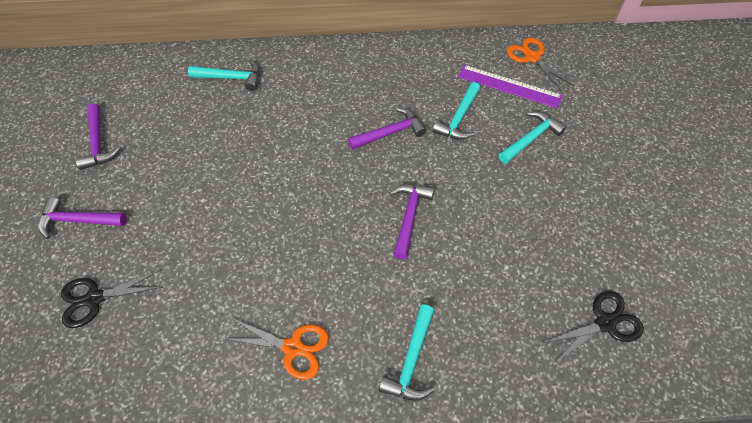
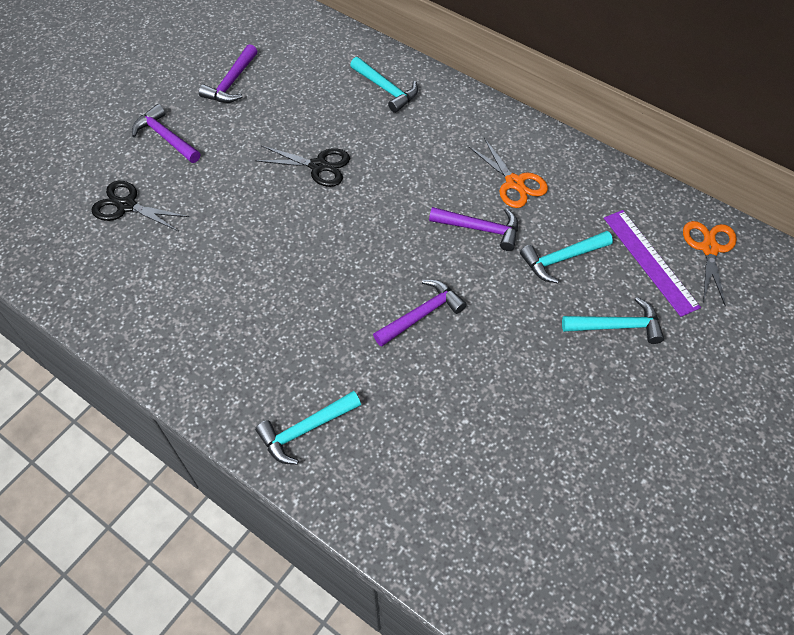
camera: 40 degrees right, 0 degrees up
(293, 348) = (226, 348): orange scissors -> orange scissors (514, 183)
(605, 323) = (506, 538): black scissors -> black scissors (318, 166)

